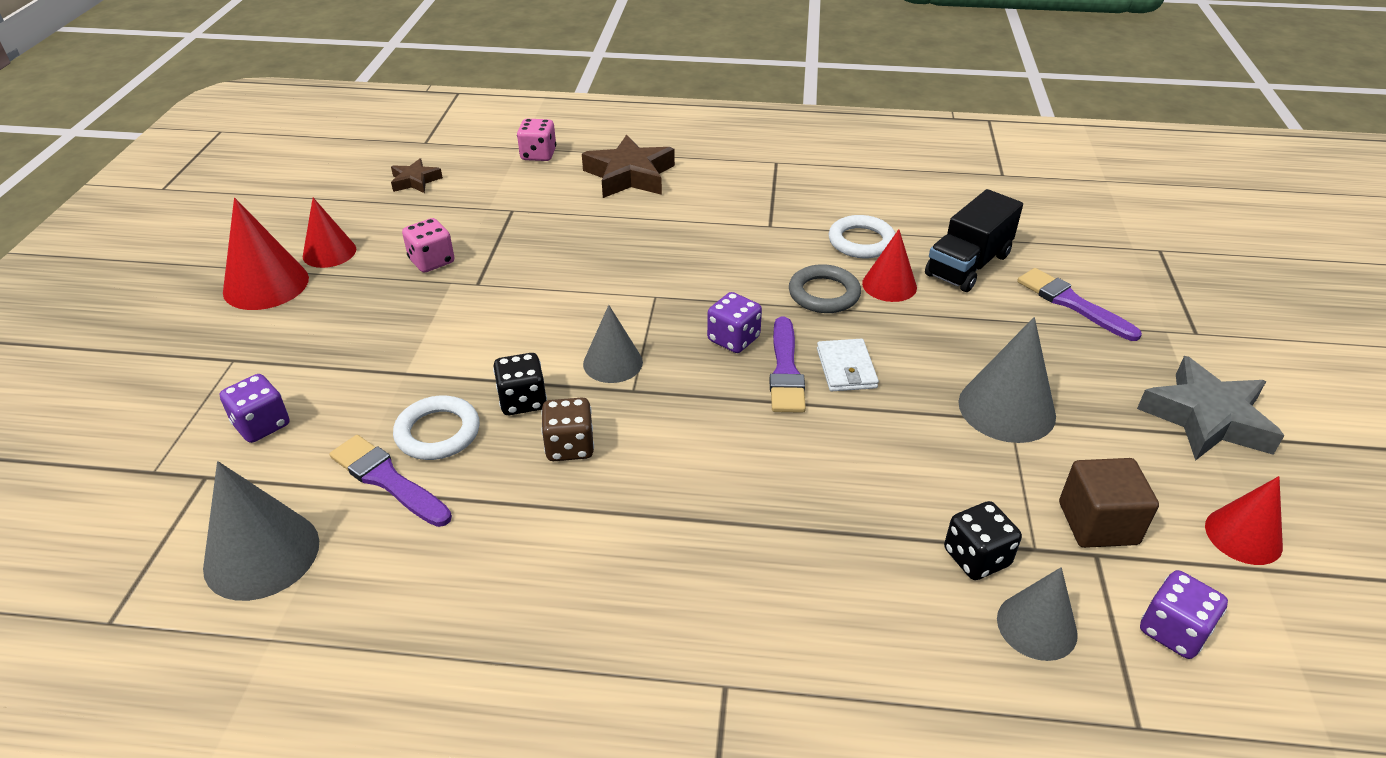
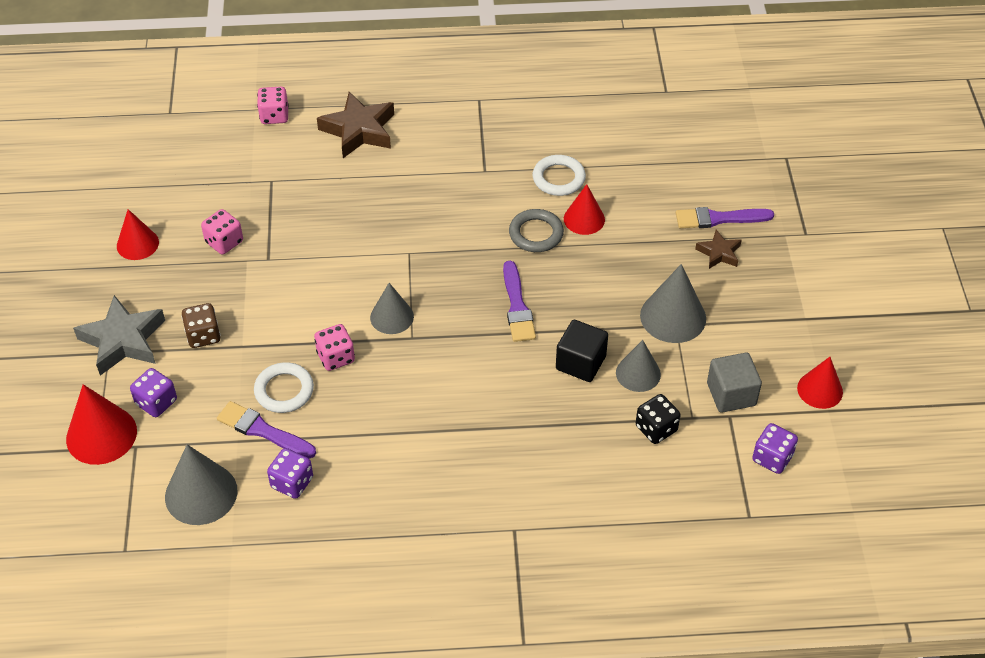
camera: 10 degrees left, 10 degrees up
(266, 285) = (101, 282): red cone -> red cone (101, 435)
(415, 181) = (178, 159): brown star -> brown star (719, 253)
(522, 401) = (336, 357): black dice -> pink dice
(570, 446) = (379, 388): brown dice -> brown dice (203, 335)
(733, 339) = (475, 284): purple dice -> purple dice (292, 482)
(846, 368) = (560, 298): white wallet -> none
(866, 450) = (580, 363): none -> black cube
(968, 265) = (642, 191): black truck -> none
(1036, 626) = (693, 467): grey cone -> grey cone (638, 373)
(1072, 303) = (719, 219): purple brush -> purple brush turned 45 degrees counterclockwise
(1098, 523) = (731, 394): brown cube -> grey cube
(1206, 418) = (806, 306): grey star -> grey star (123, 340)

